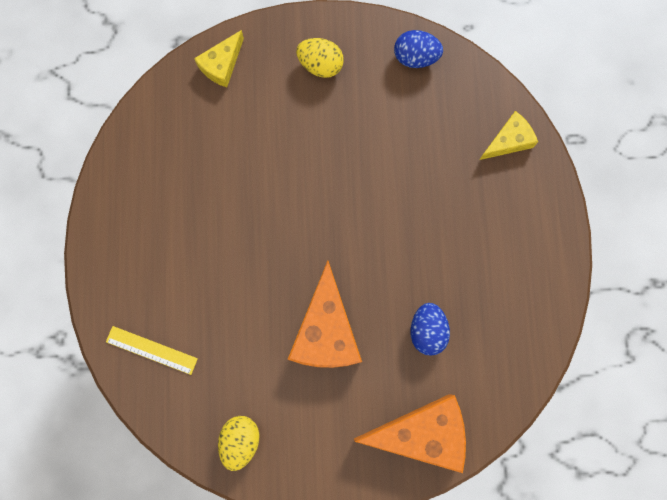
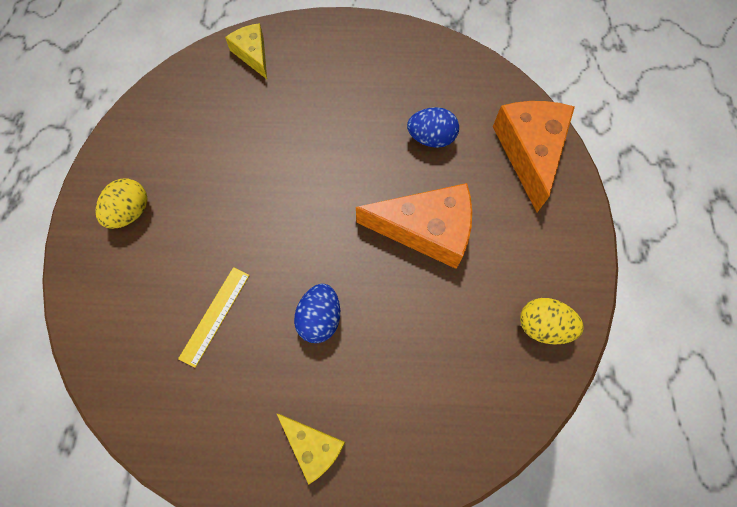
camera: 85 degrees left, 10 degrees down
(151, 350) = (440, 425): yellow ruler -> yellow ruler (215, 315)
(222, 65) = (100, 320): yellow cheese -> yellow cheese (313, 446)
(415, 57) = (147, 122): blue egg -> blue egg (320, 318)

